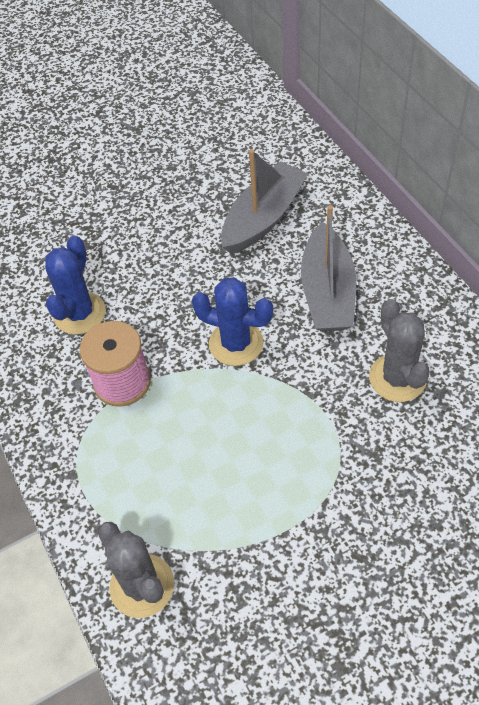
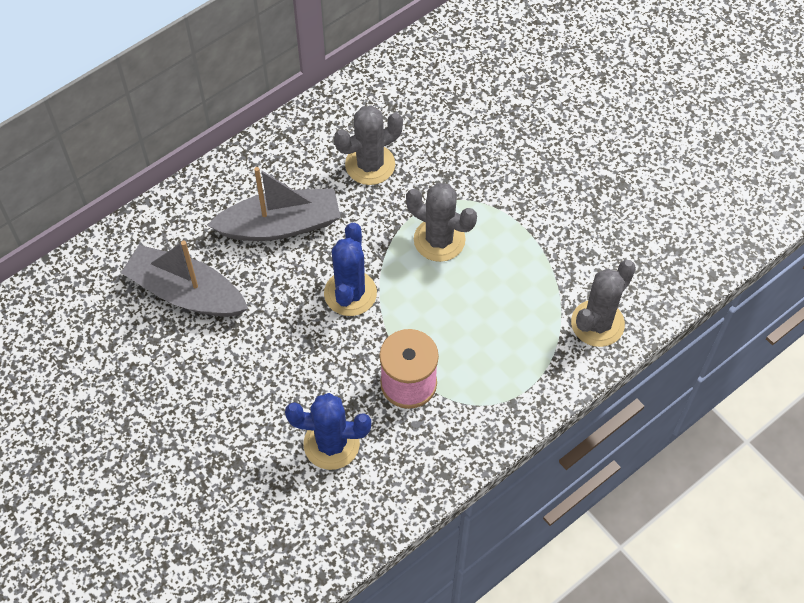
camera: 105 degrees left, 5 degrees up
(287, 433) = (439, 240): none -> grey cactus

